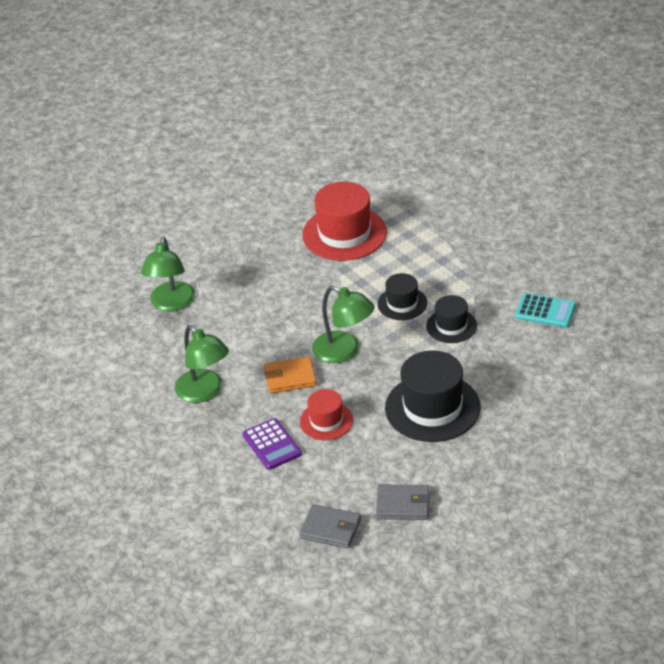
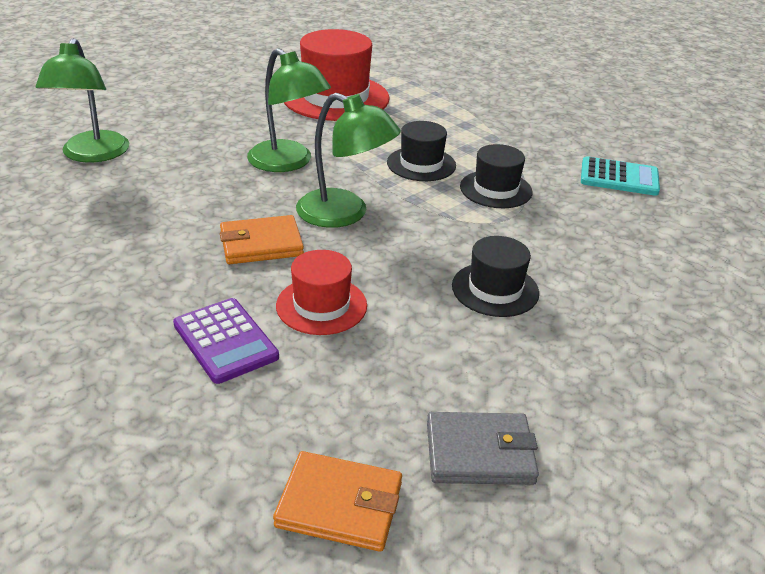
camera: 10 degrees left, 5 degrees down
(204, 392) = (118, 260): green lamp -> green lamp (288, 163)
(330, 529) = (339, 505): grey wallet -> orange wallet
(432, 408) = (495, 289): black hat -> black hat, size x0.56

